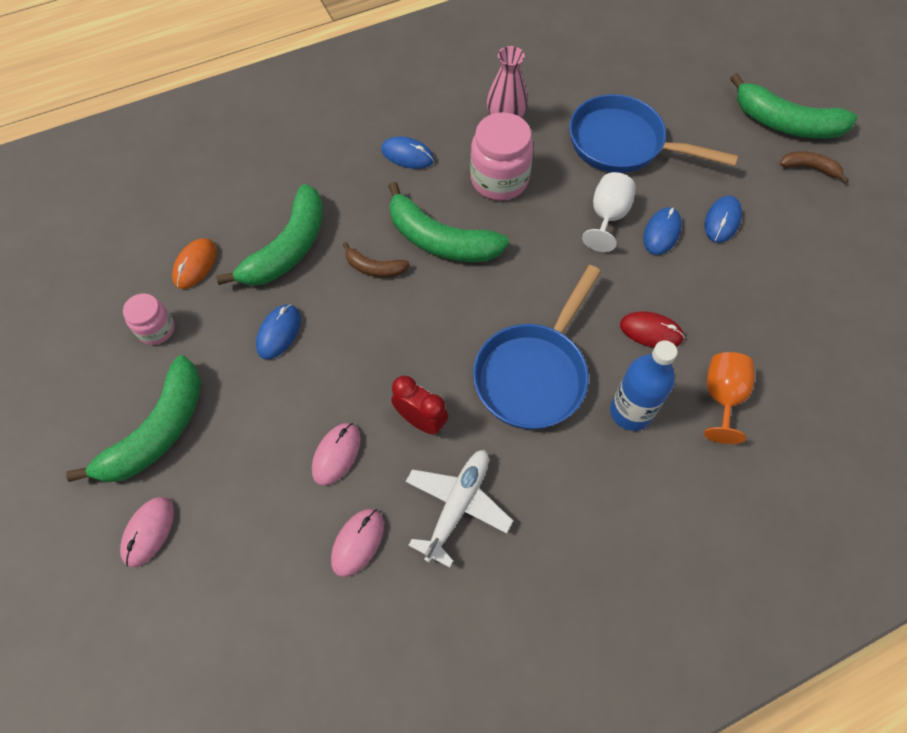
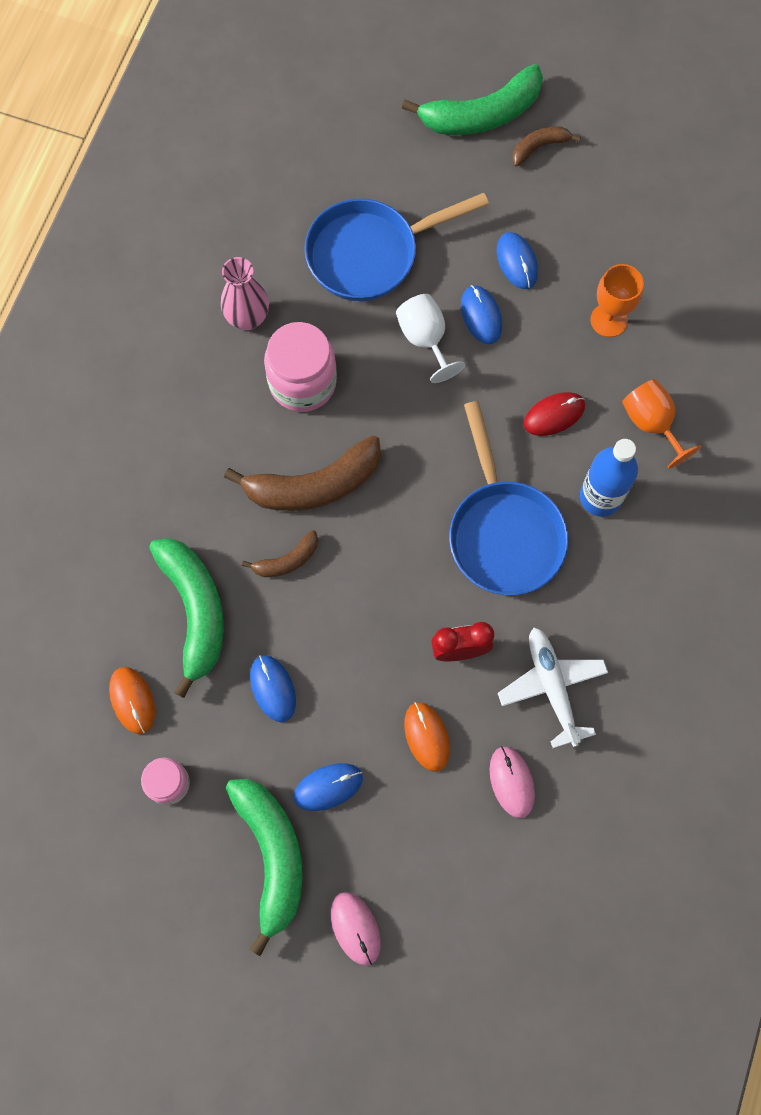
camera: 45 degrees left, 10 degrees up
(336, 454) = (426, 737): pink mouse -> orange mouse
(407, 155) = (198, 429): blue mouse -> blue mouse (328, 787)
(440, 240) = (313, 485): green banana -> brown banana
(756, 306) = (608, 320): none -> orange goblet

